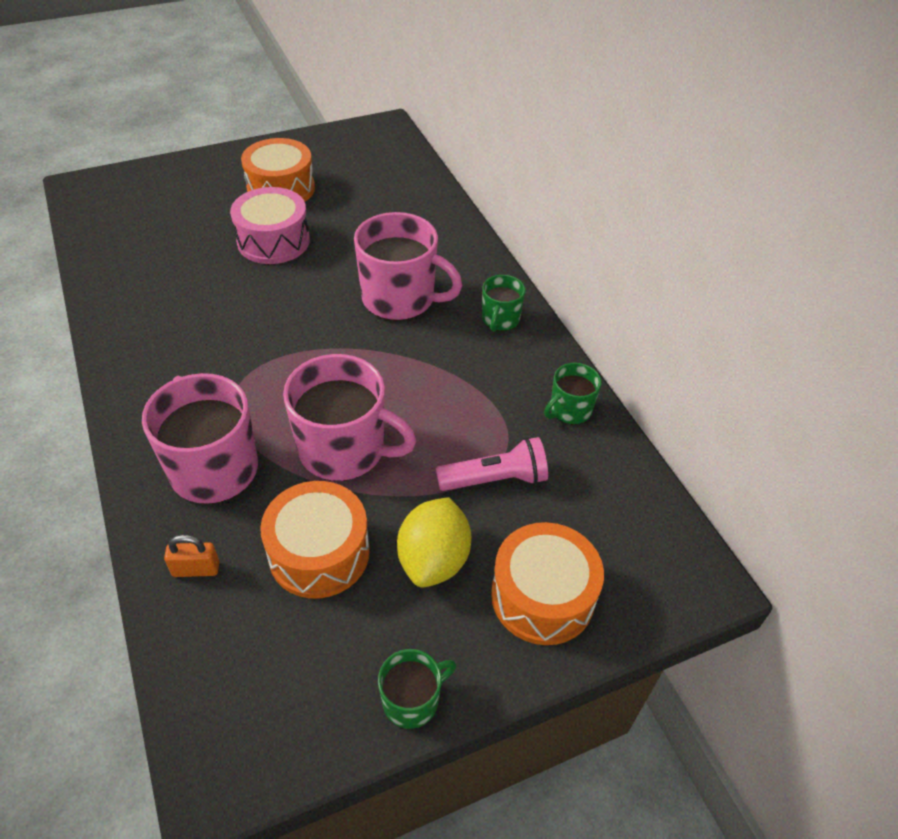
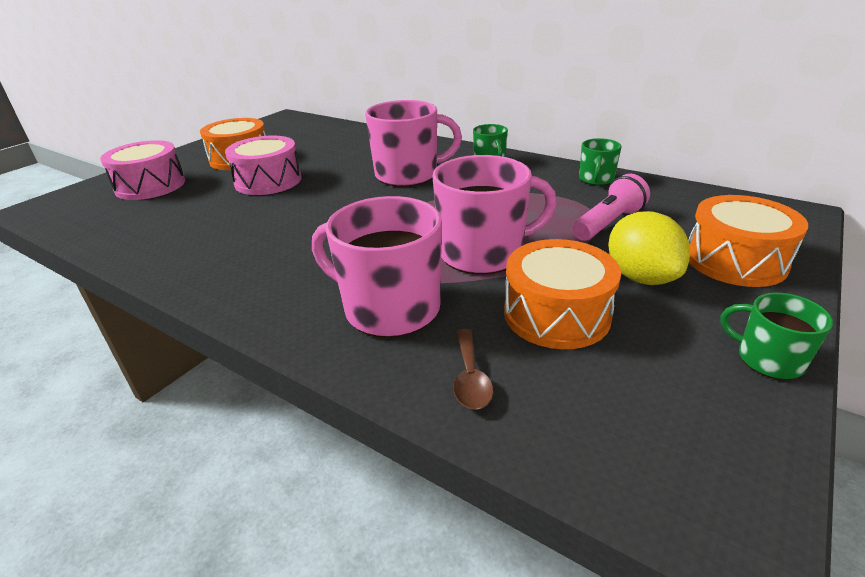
camera: 30 degrees left, 15 degrees down
(179, 197) = (150, 186): none -> pink drum
(196, 569) = (470, 378): orange padlock -> brown spoon
(412, 700) = (768, 359): green mug -> green mug turned 75 degrees counterclockwise

